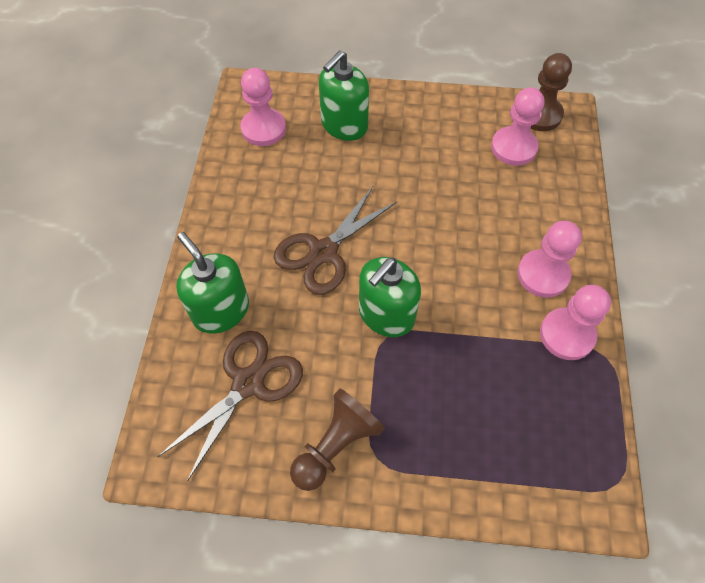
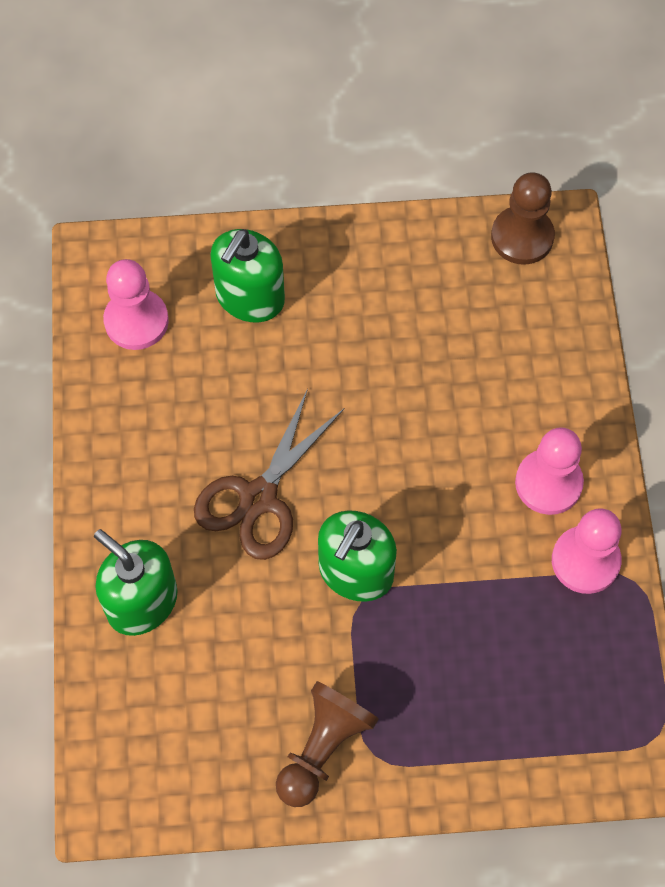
camera: 10 degrees left, 5 degrees up
(249, 383) = (200, 690): brown scissors -> none
(513, 148) = (491, 297): pink pawn -> none

